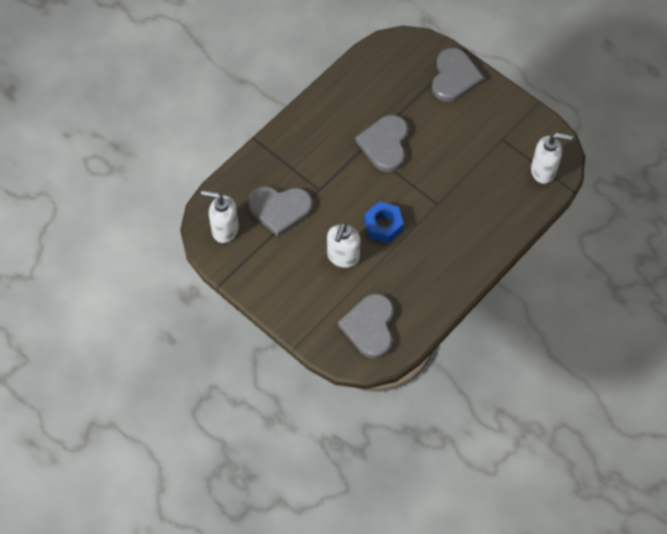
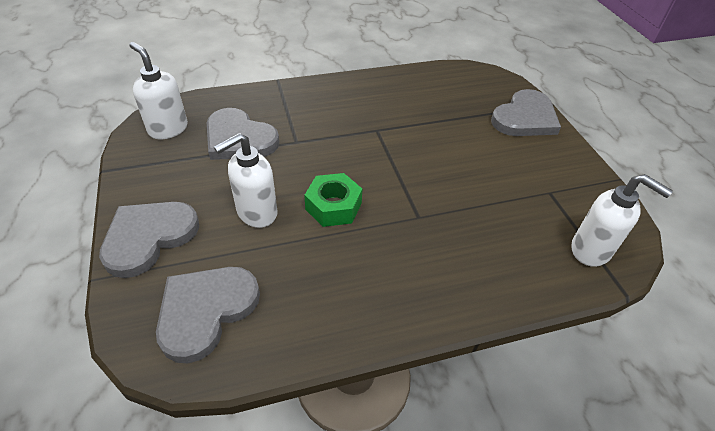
camera: 30 degrees right, 15 degrees down
(383, 225) = (333, 206): blue nut -> green nut
(385, 144) = (402, 137): grey heart -> grey heart (148, 237)

